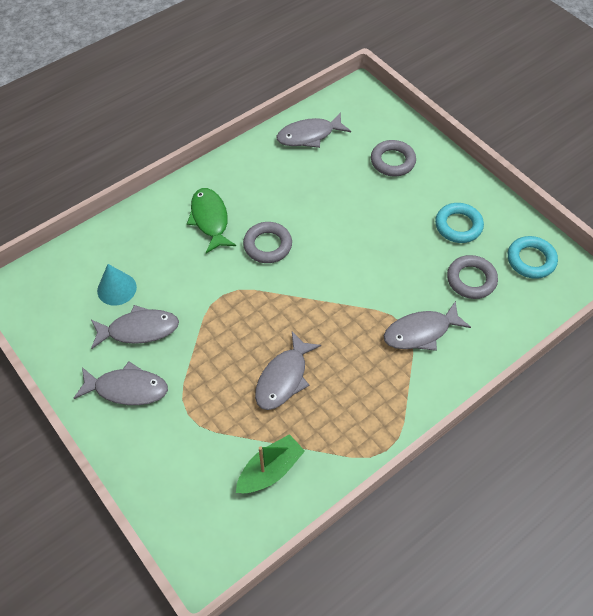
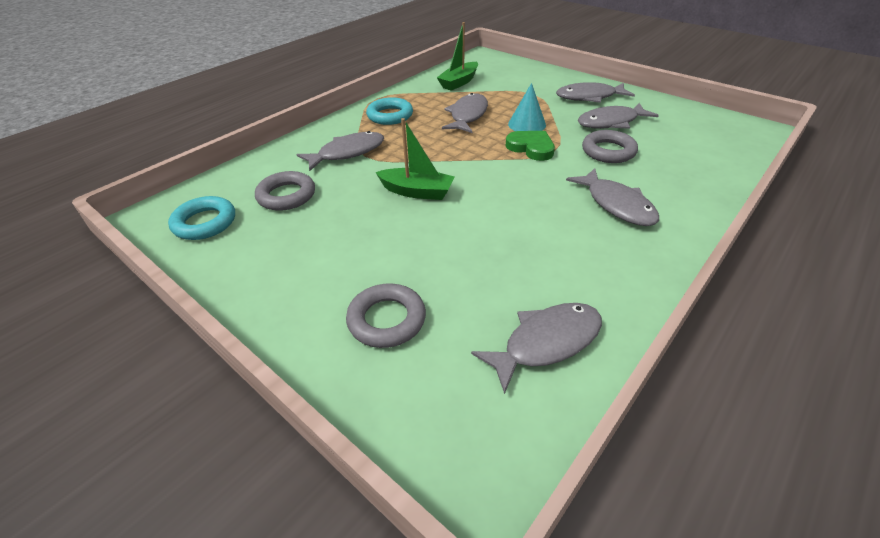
camera: 170 degrees right, 15 degrees down
(117, 289) = (659, 141): turquoise cone -> turquoise cone (527, 124)
(210, 219) = (616, 205): green fish -> grey fish
(241, 303) = (531, 148): none -> green heart
(267, 245) = (531, 192): grey ring -> grey ring (608, 151)
(360, 263) = (417, 192): none -> green boat
(458, 226) = (290, 245): turquoise ring -> turquoise ring (390, 115)

